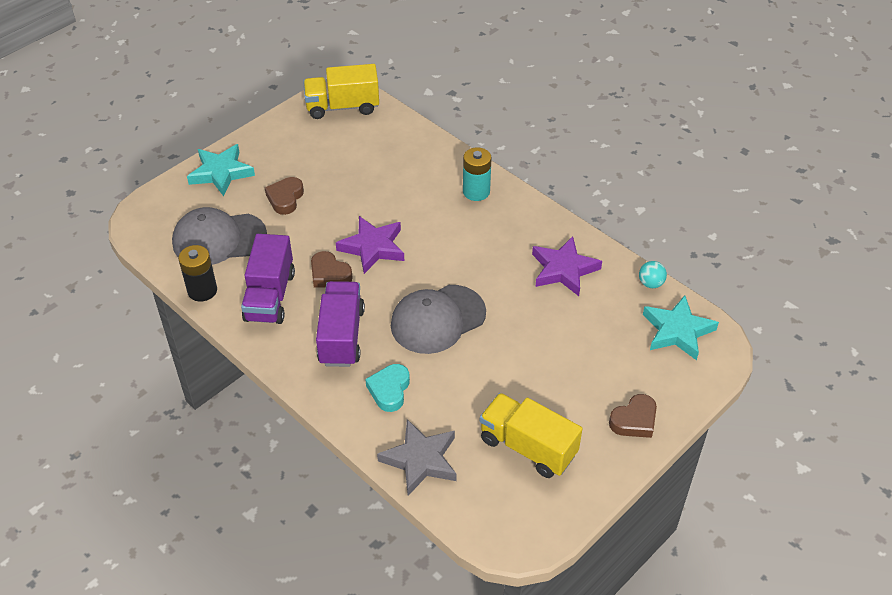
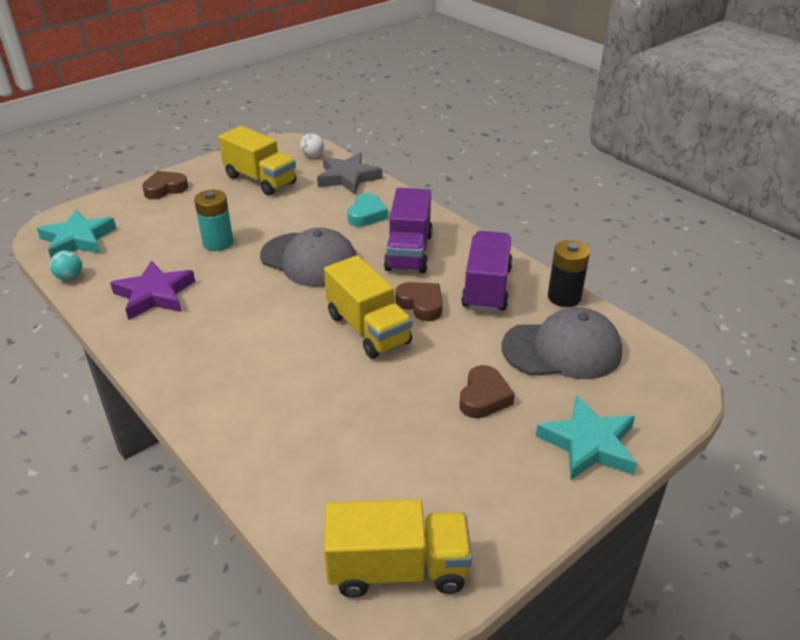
camera: 175 degrees left, 10 degrees down
(373, 247) = (368, 329): purple star -> yellow truck
(437, 319) = (309, 260): grey cap -> grey cap turned 60 degrees clockwise
(475, 507) = (313, 156): none -> white ball
(476, 192) = (215, 390): turquoise battery -> turquoise battery (218, 243)

